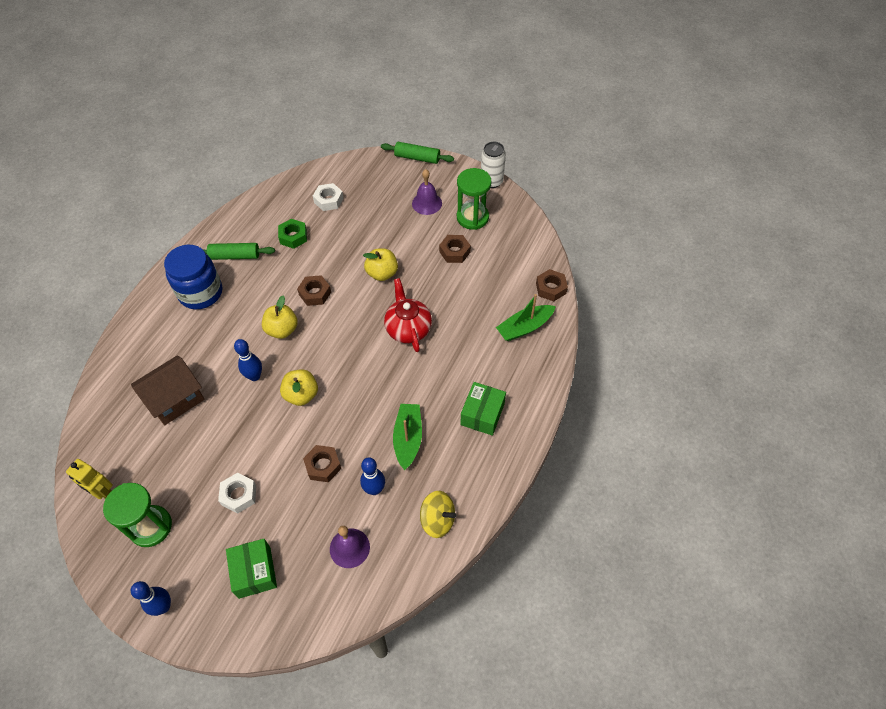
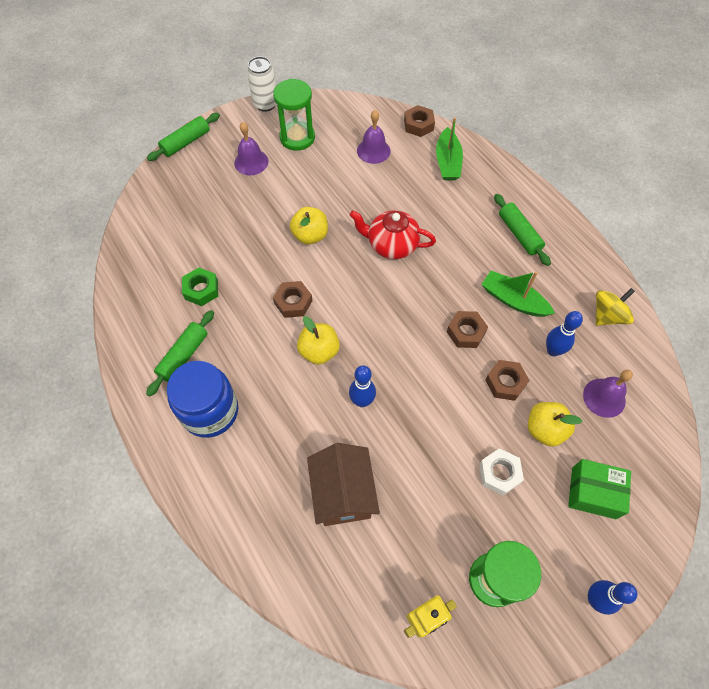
camera: 60 degrees left, 5 degrees up
(301, 395) = (412, 367): yellow apple -> yellow apple (545, 429)
(328, 200) = (177, 238): white nut -> none
(454, 252) = (327, 169): brown nut -> brown nut (466, 332)
(482, 414) = (519, 234): green box -> green rolling pin
(497, 271) = (373, 150): none -> purple bell

